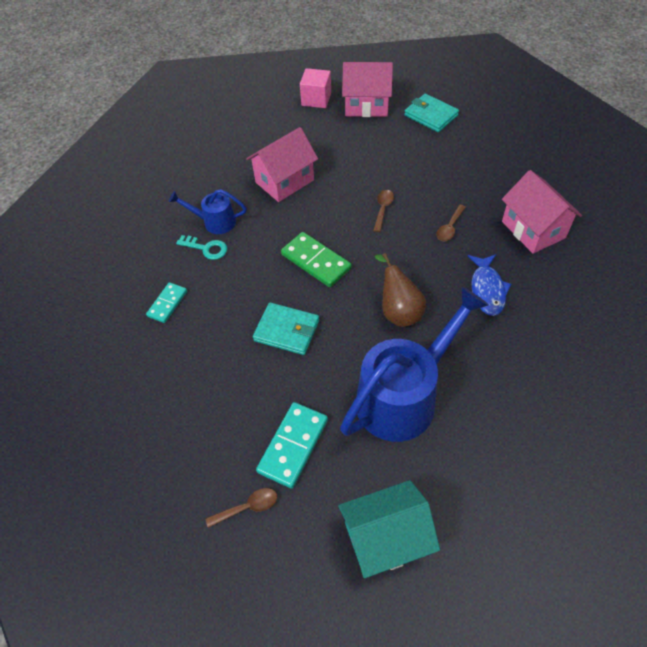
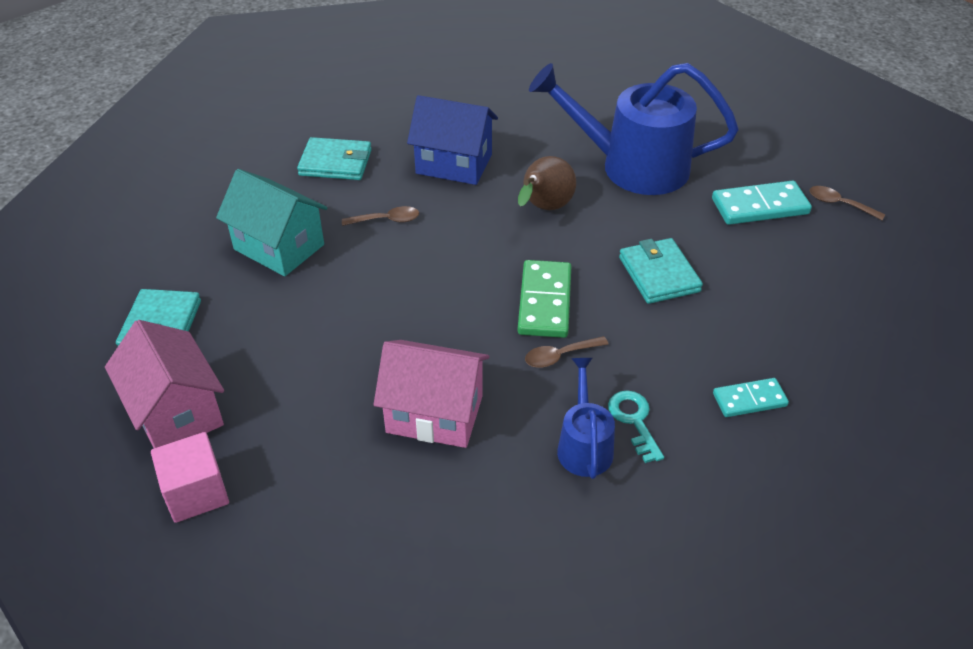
camera: 130 degrees left, 10 degrees down
(214, 222) = (584, 444): blue watering can -> blue watering can turned 150 degrees counterclockwise
(383, 209) = (403, 286): brown spoon -> brown spoon (559, 356)
(386, 539) = (757, 127): turquoise house -> turquoise house (279, 247)
(487, 290) = (454, 164): blue fish -> blue house
(533, 229) = (335, 163): pink house -> turquoise wallet

